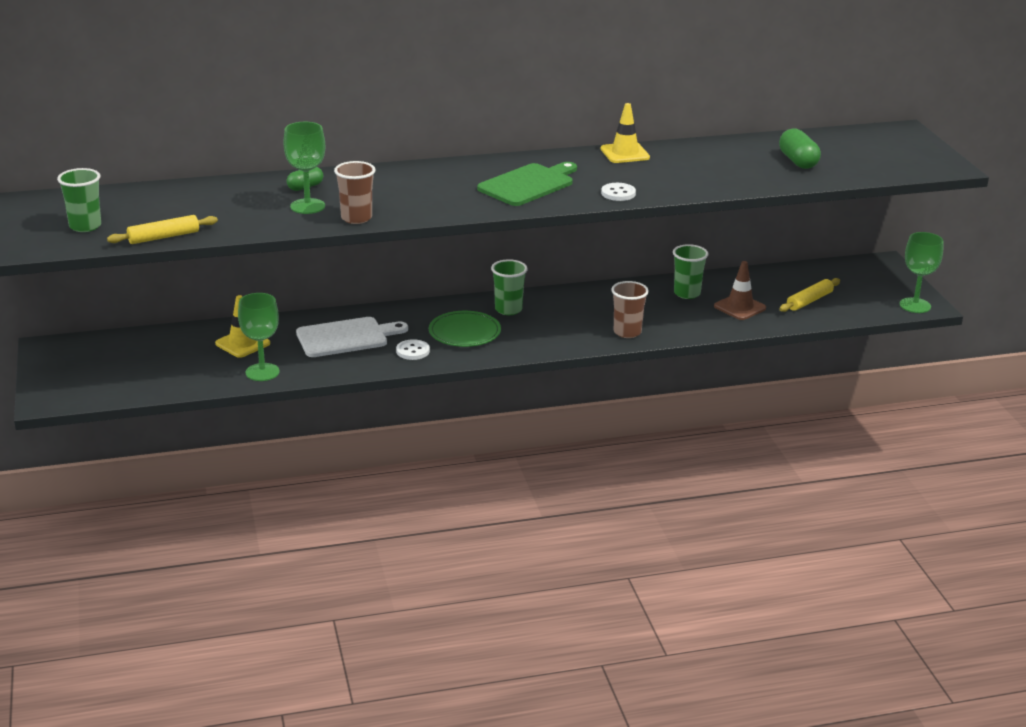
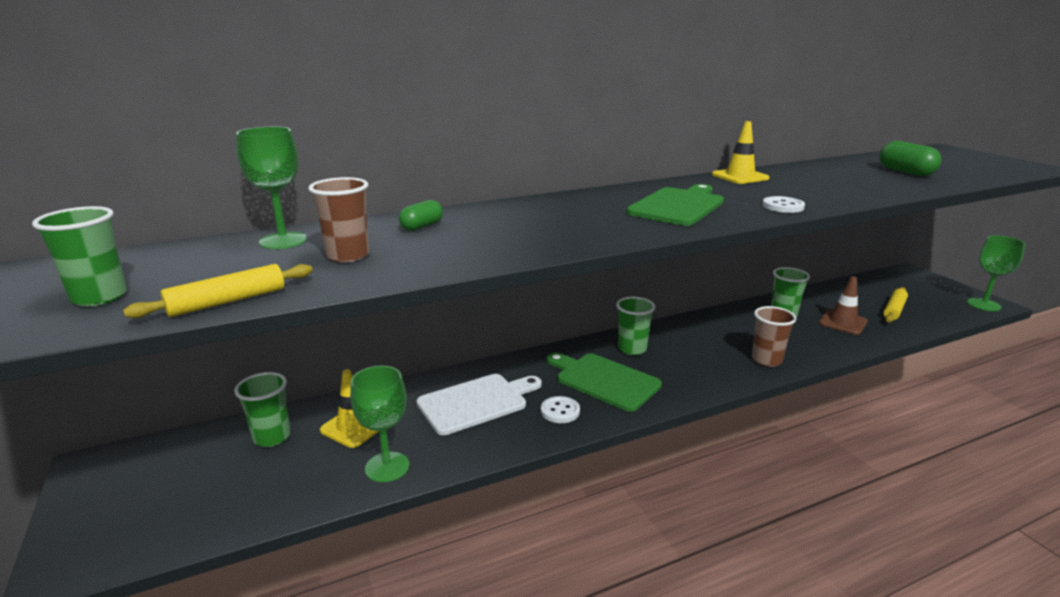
camera: 10 degrees left, 5 degrees down
(178, 343) = (272, 437): none -> green cup
(307, 206) = (434, 245): green goblet -> green goblet (283, 241)
(356, 218) = (506, 253): brown cup -> brown cup (348, 256)
(464, 332) = (604, 380): green plate -> green cutting board

